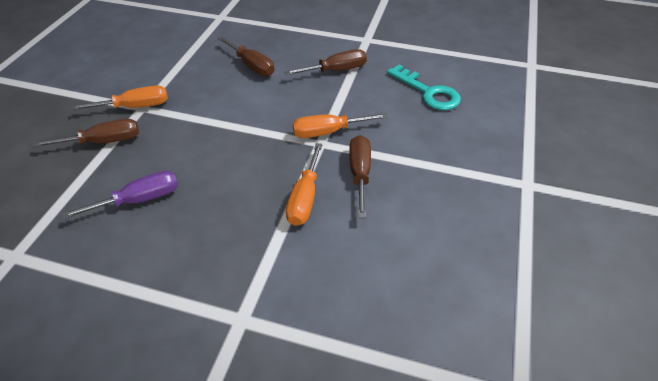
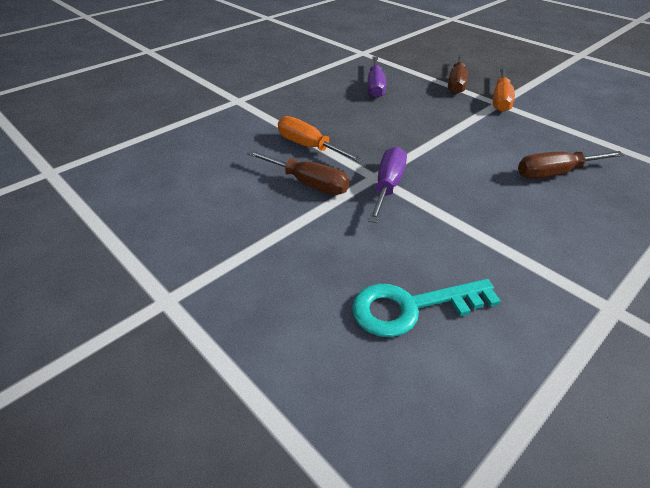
camera: 120 degrees right, 5 degrees down
(328, 132) = (387, 186): orange screwdriver -> purple screwdriver
(336, 70) = (516, 236): brown screwdriver -> none

